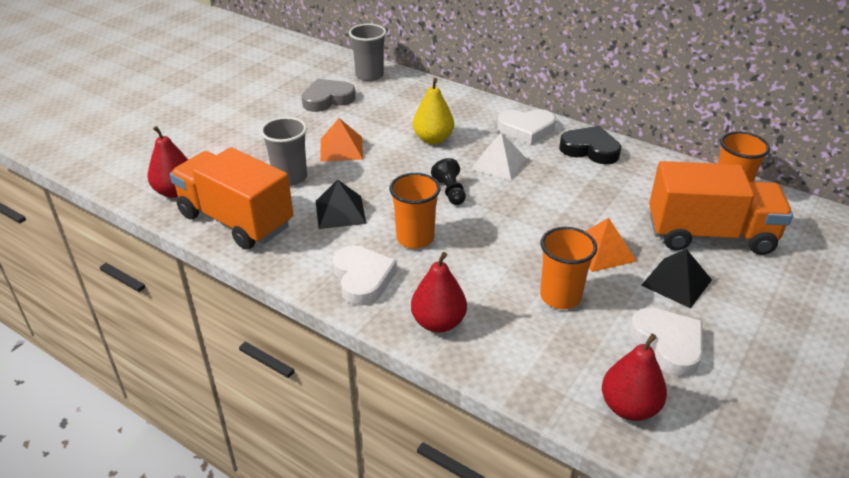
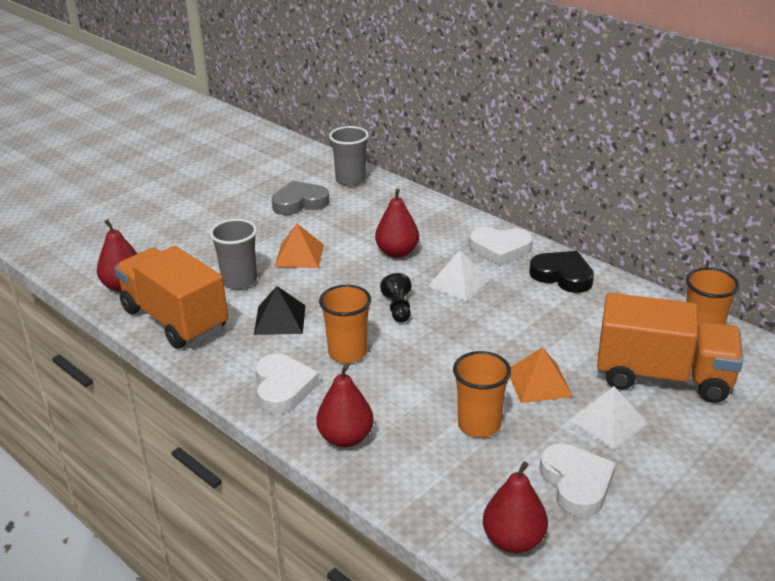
camera: 10 degrees right, 5 degrees down
(433, 139) = (397, 252): yellow pear -> red pear
(676, 282) = (608, 422): black pyramid -> white pyramid

